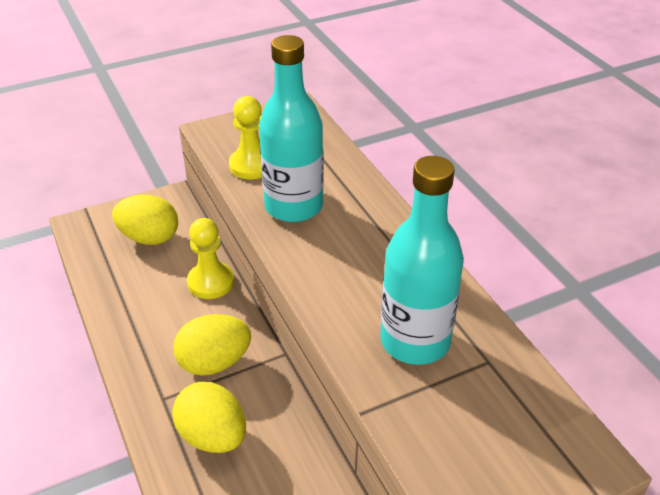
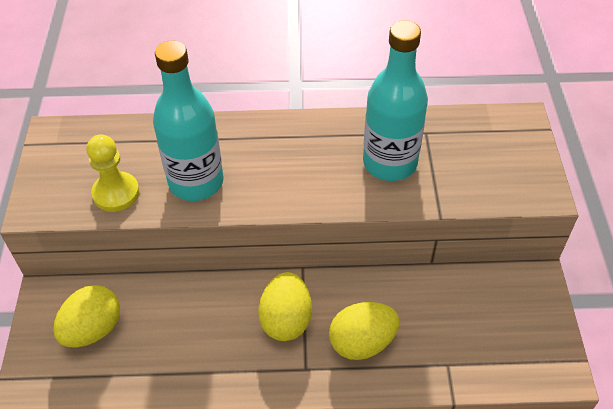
camera: 65 degrees left, 10 degrees up
(211, 282) = (188, 295): yellow pawn -> none

